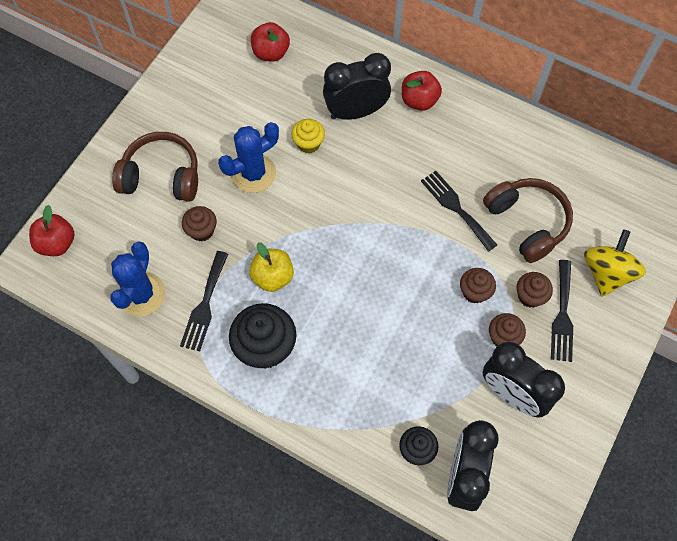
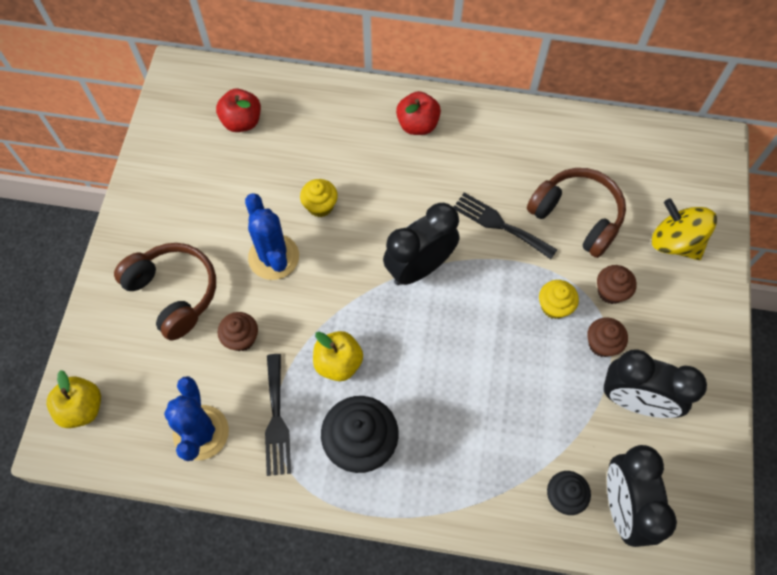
camera: 20 degrees left, 0 degrees up
(57, 243) = (82, 408): red apple -> yellow apple
(161, 176) = (173, 293): brown headphones -> brown headphones turned 60 degrees clockwise
(253, 173) = (273, 257): blue cactus -> blue cactus turned 60 degrees counterclockwise
(356, 112) = (357, 156): black clock -> black clock (419, 267)
(474, 292) = (554, 306): brown cupcake -> yellow cupcake
(562, 315) = (650, 300): black fork -> none
(607, 273) = (675, 242): yellow spinning top -> yellow spinning top turned 45 degrees counterclockwise

